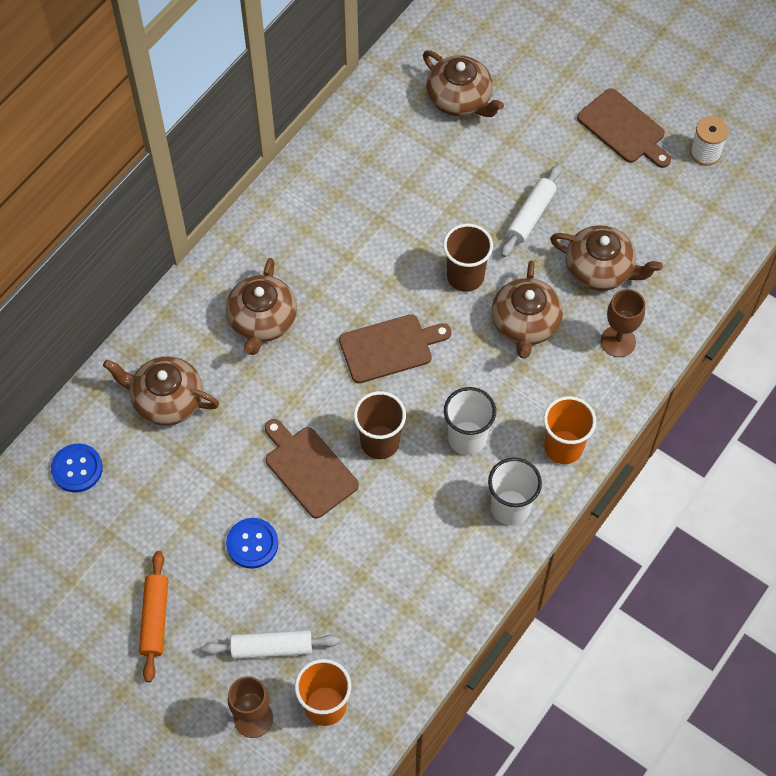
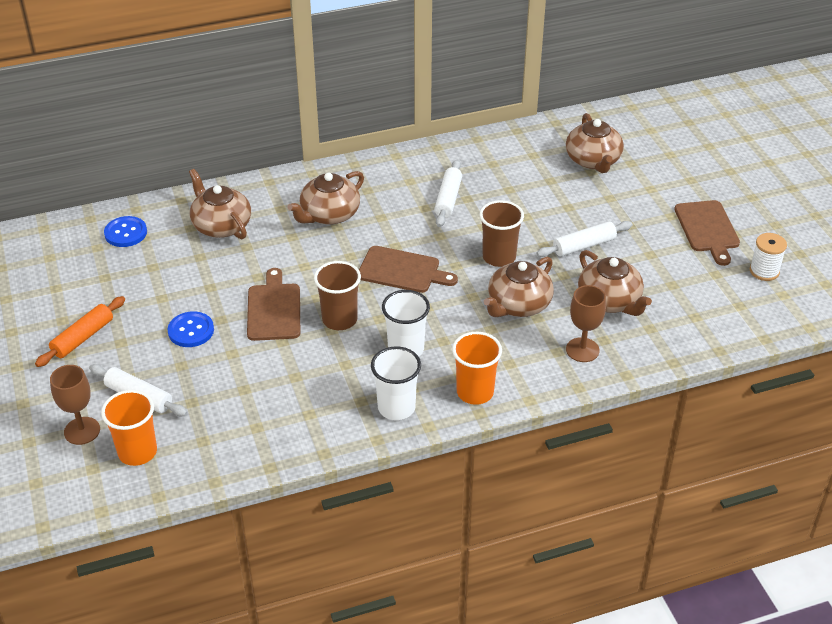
camera: 35 degrees right, 20 degrees down
(361, 231) = (448, 199): none -> white rolling pin

